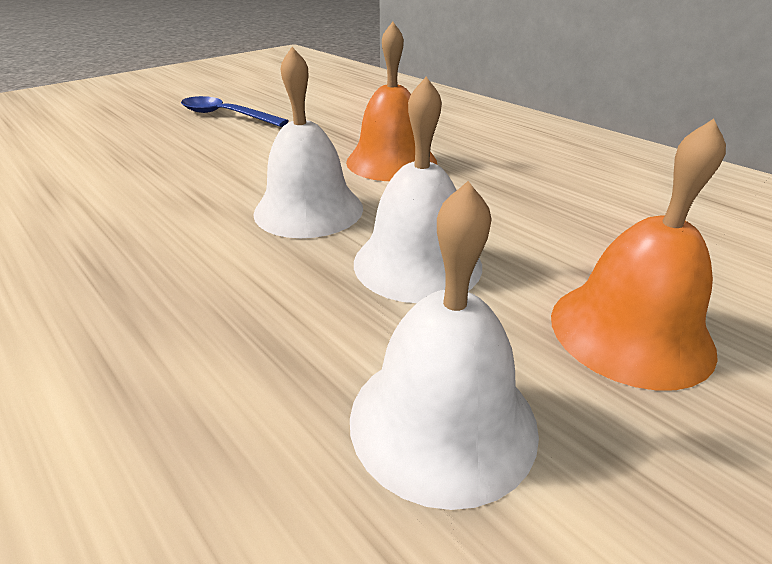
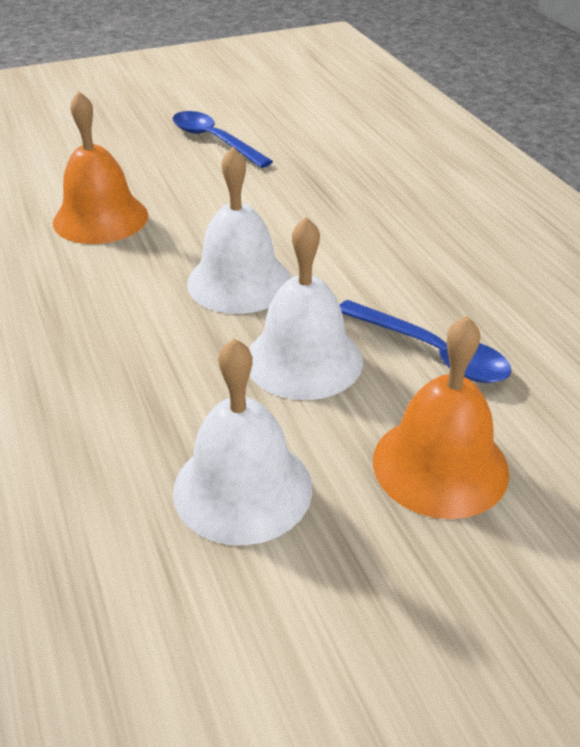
camera: 20 degrees right, 5 degrees up
(391, 161) = (350, 238): orange bell -> orange bell (100, 218)
(531, 232) = (431, 352): none -> blue spoon

